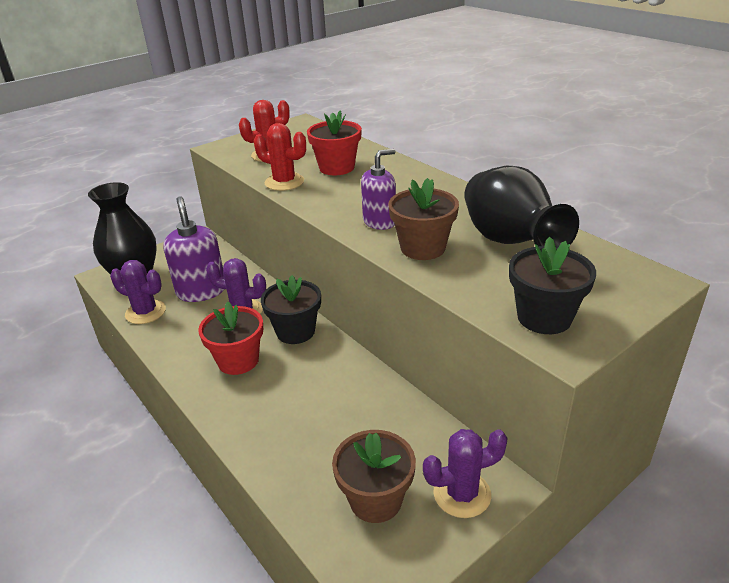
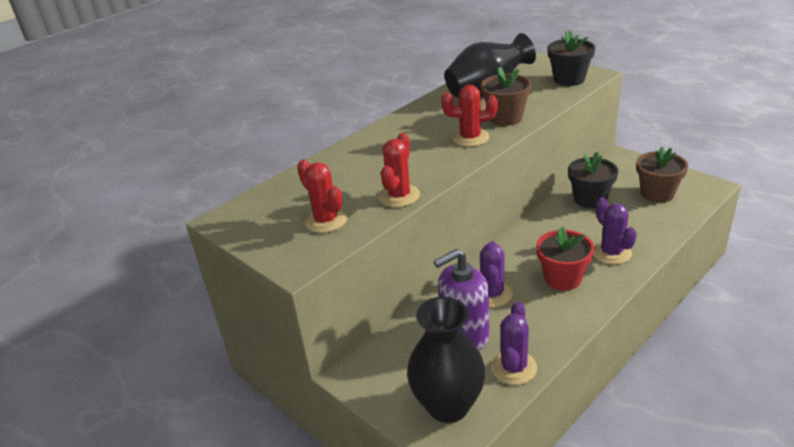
camera: 95 degrees left, 0 degrees up
(295, 331) = (512, 255): black flower pot -> black flower pot (590, 199)
(336, 167) = (364, 173): red flower pot -> none
(379, 222) = (470, 138): purple soap dispenser -> red cactus
(462, 494) = (634, 168): purple cactus -> purple cactus (611, 253)

